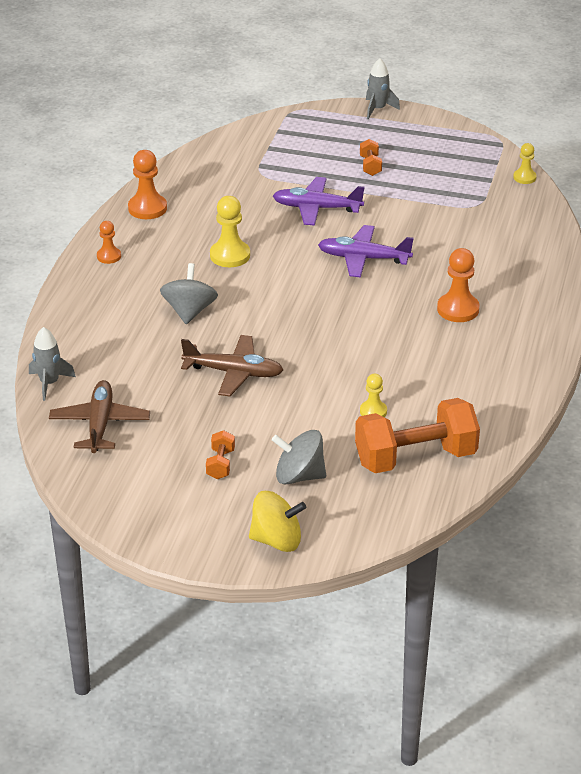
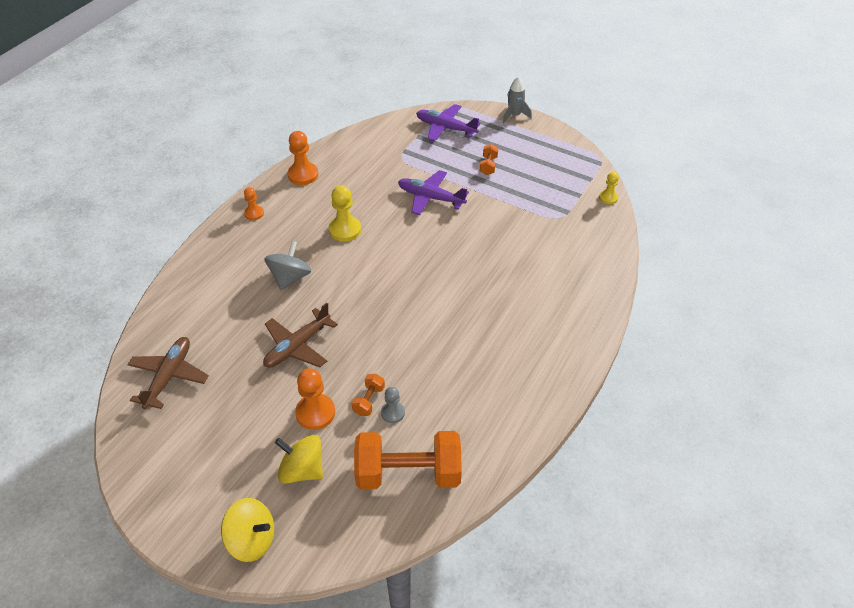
camera: 15 degrees right, 10 degrees up
(49, 383) = (151, 326): grey rocket -> none
(220, 464) = (243, 441): orange dumbbell -> orange dumbbell (369, 400)
(234, 373) = (297, 346): brown plane -> brown plane turned 105 degrees clockwise
(299, 476) = (302, 470): grey spinning top -> yellow spinning top
(363, 258) = (447, 252): purple plane -> purple plane (445, 128)
(373, 411) = (393, 413): yellow pawn -> grey pawn
(458, 309) = (505, 319): orange pawn -> orange pawn (315, 413)

